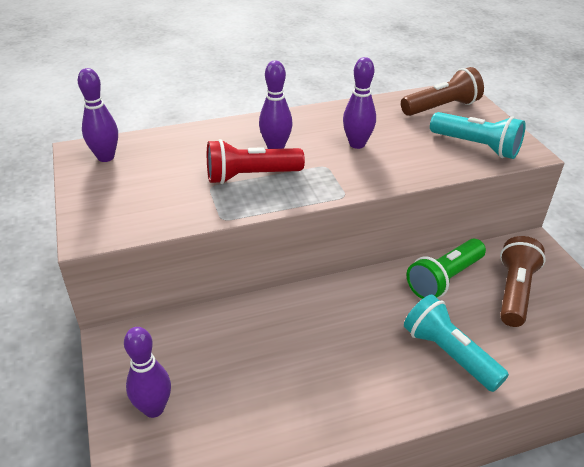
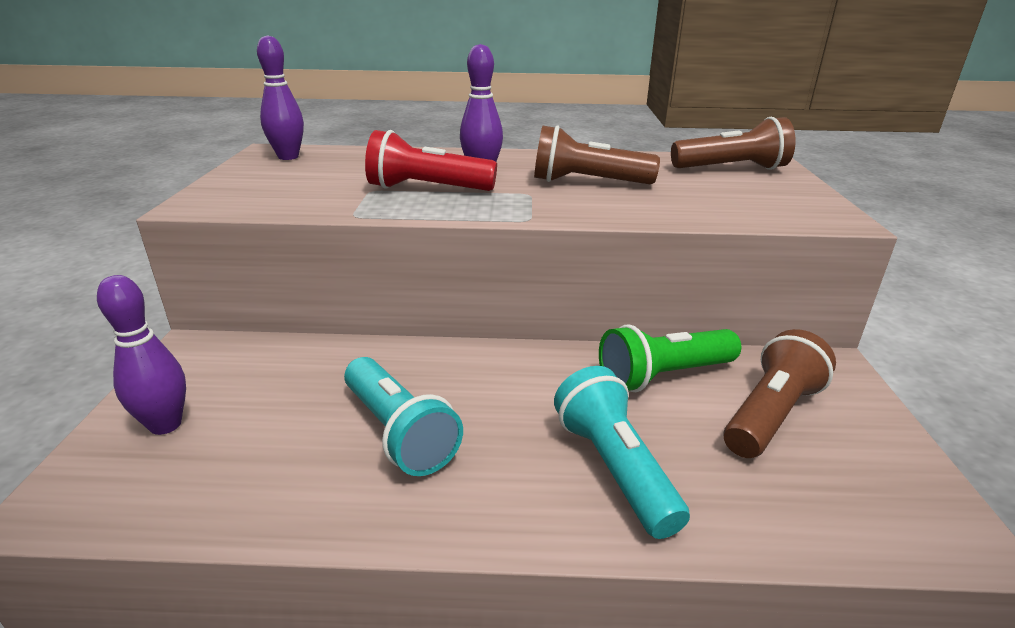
camera: 20 degrees right, 10 degrees down
(357, 144) = (587, 182): purple bowling pin -> brown flashlight
(476, 146) = (758, 204): turquoise flashlight -> turquoise flashlight (398, 432)

